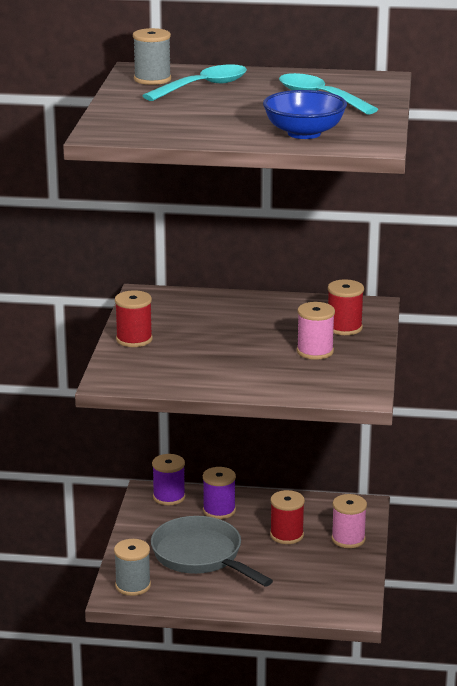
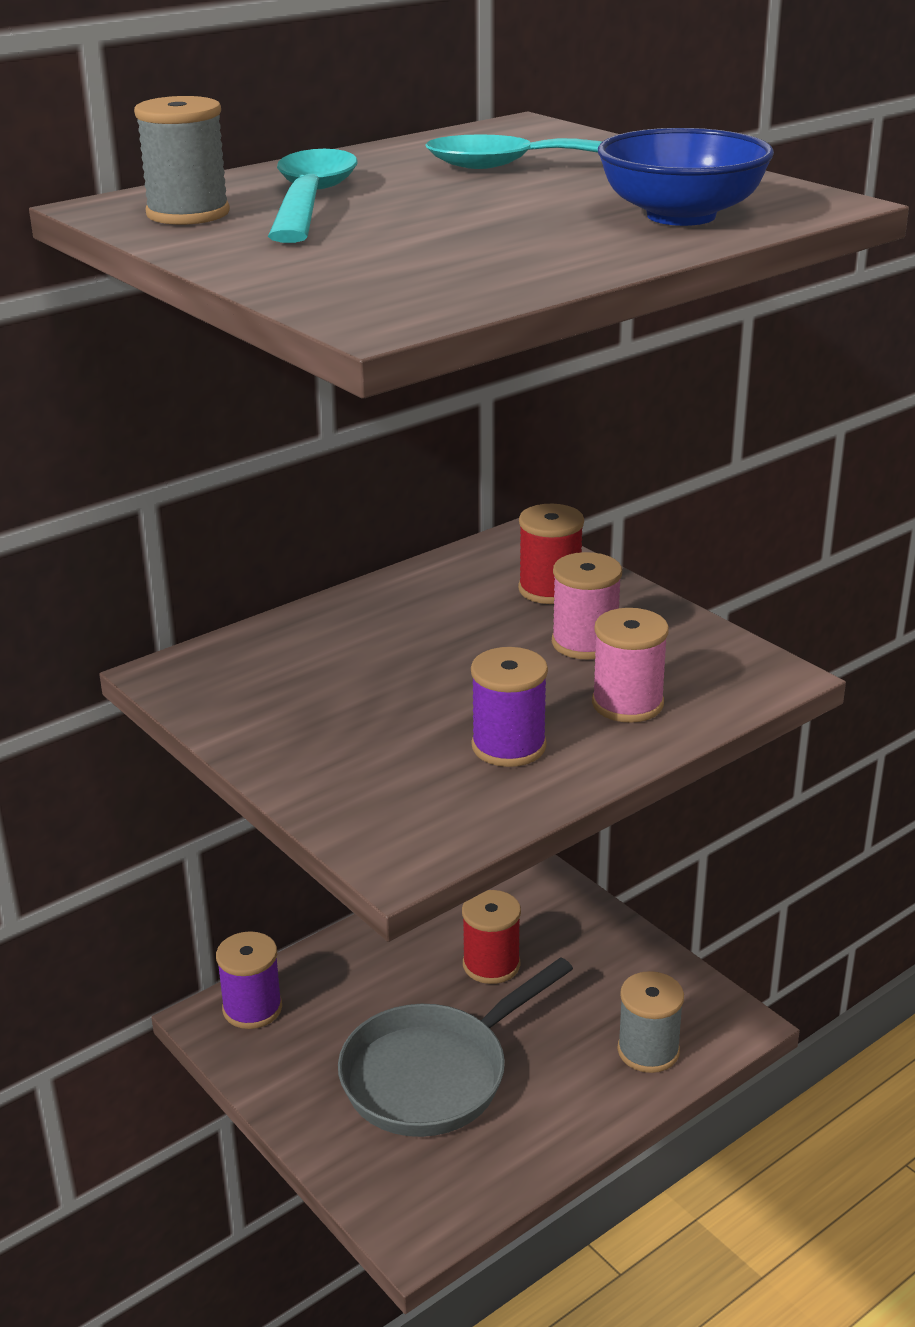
camera: 45 degrees left, 5 degrees up
(133, 586) = (413, 1196): grey spool -> grey spool (648, 1051)
(134, 339) = (299, 760): red spool -> none
(201, 556) = (433, 1075): grey pan -> grey pan turned 45 degrees counterclockwise
(219, 510) = (352, 985): purple spool -> purple spool (508, 746)
(348, 539) = (569, 921): pink spool -> pink spool (627, 704)

